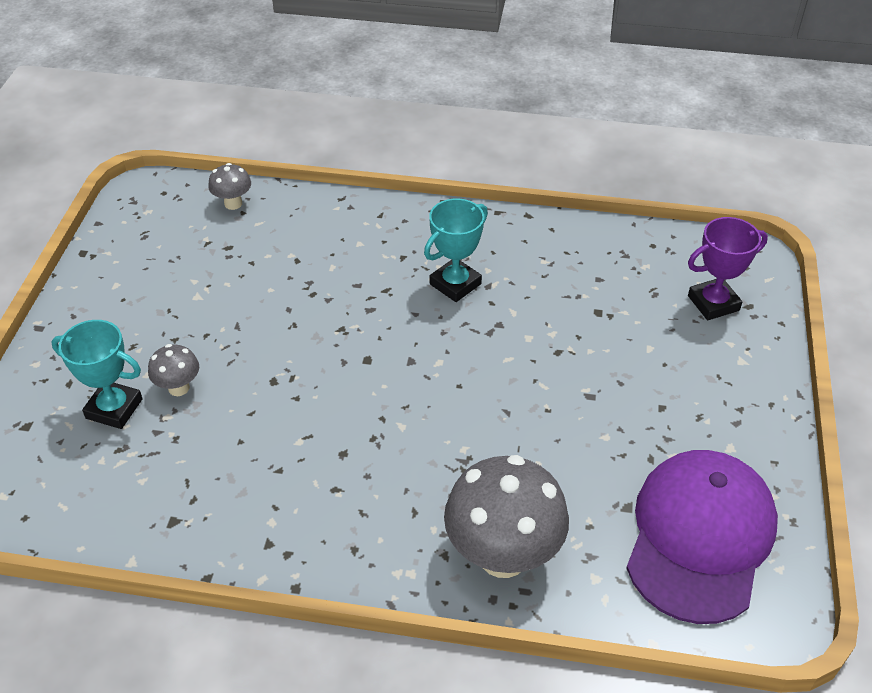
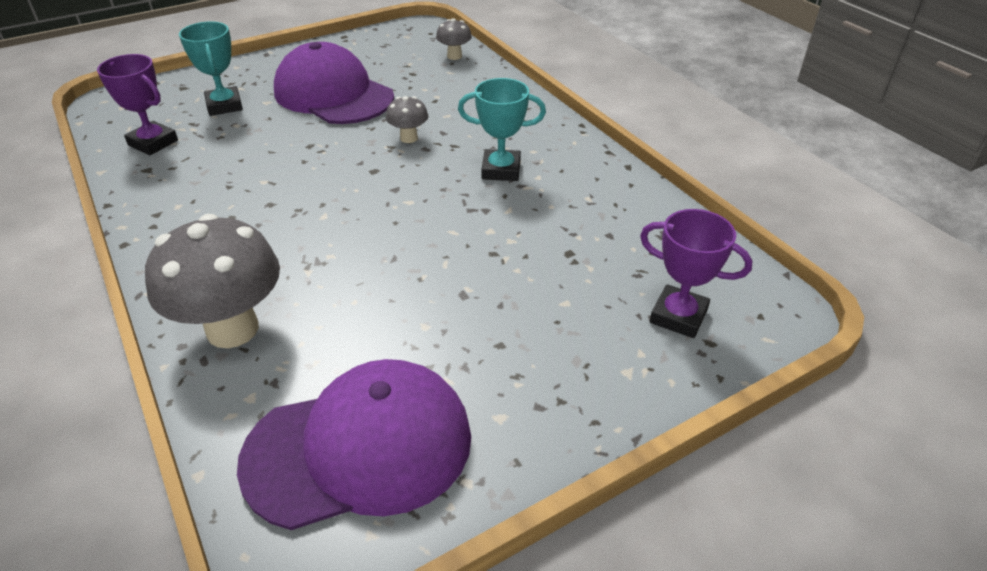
camera: 50 degrees right, 5 degrees down
(123, 496) = (153, 143): none -> purple trophy
(179, 388) = (265, 117): grey mushroom -> grey mushroom (409, 138)
(198, 319) = (333, 94): none -> purple cap

